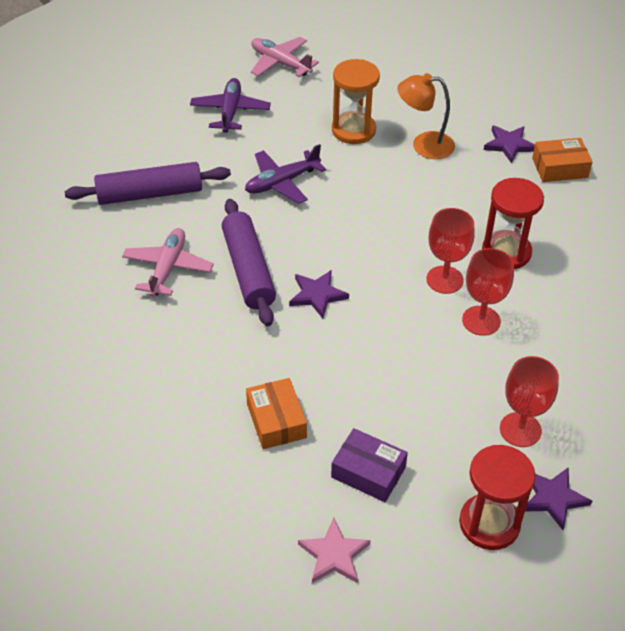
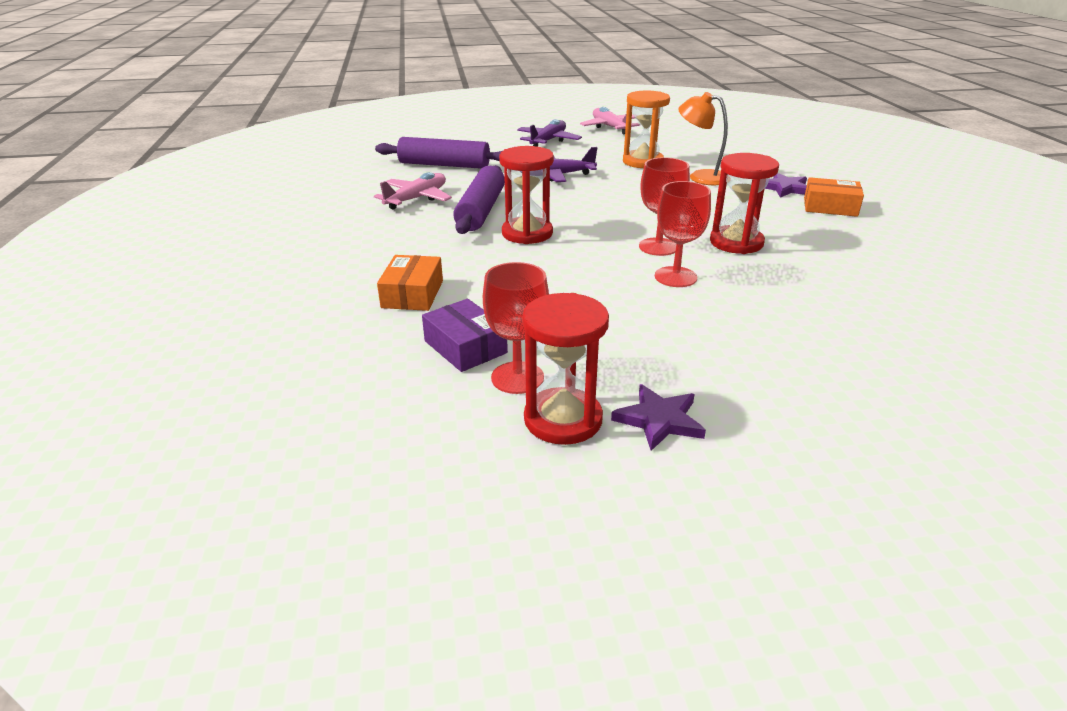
camera: 25 degrees right, 15 degrees down
(317, 295) = (527, 233): purple star -> red hourglass
(334, 555) = (369, 396): pink star -> none
(520, 429) = (660, 357): red goblet -> red goblet (517, 378)

